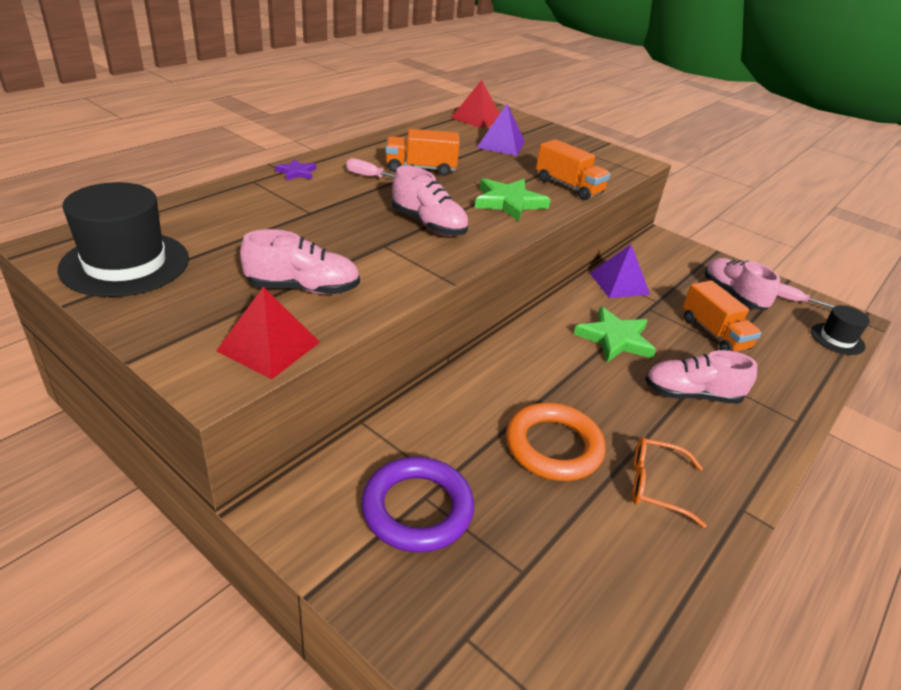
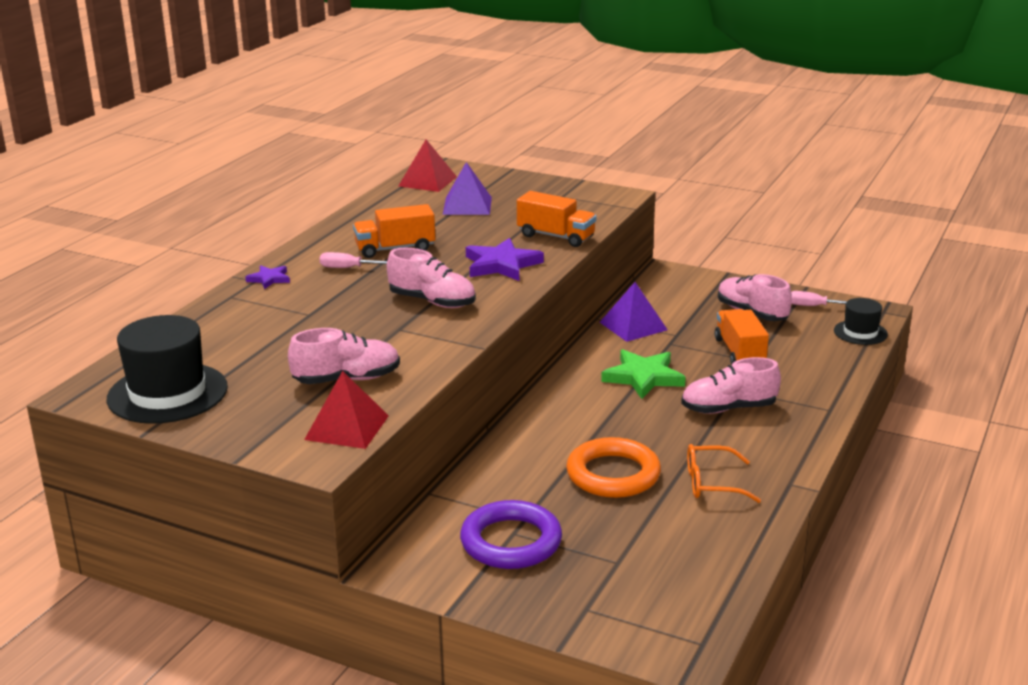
camera: 10 degrees left, 10 degrees down
(508, 202) = (501, 264): green star -> purple star
(714, 333) = (739, 352): orange truck -> orange truck turned 150 degrees counterclockwise

